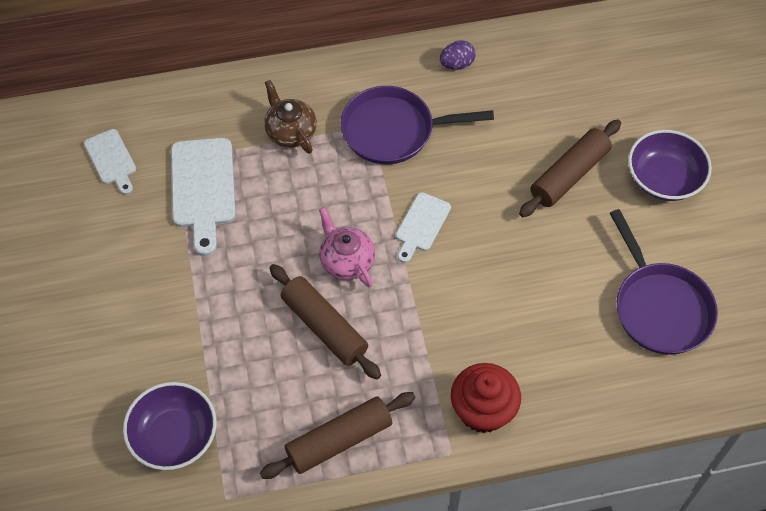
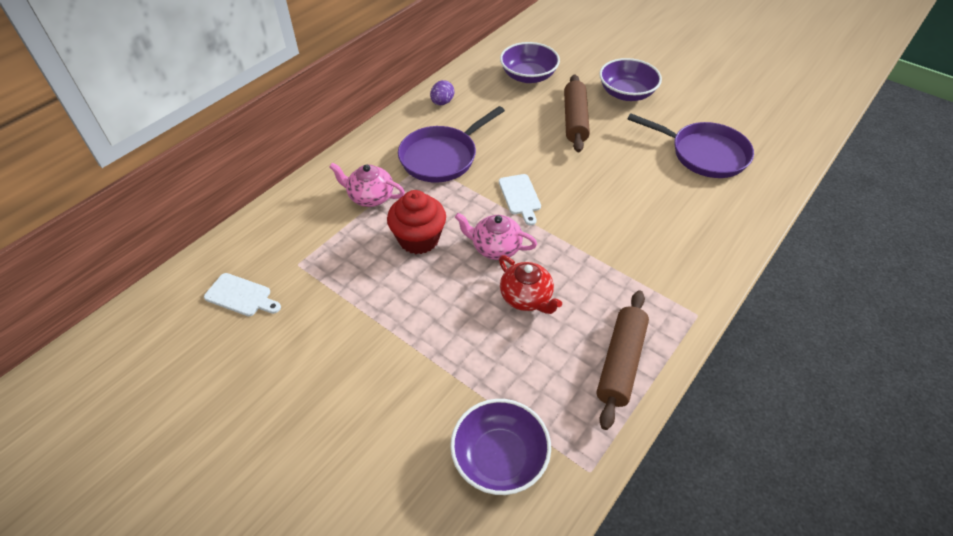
camera: 40 degrees left, 10 degrees down
(203, 188) = (340, 269): white cutting board -> none
(290, 131) = (370, 197): brown teapot -> pink teapot
(324, 327) = (526, 298): brown rolling pin -> red teapot
(483, 410) = (683, 275): red cupcake -> red cupcake (419, 239)
(580, 87) = (528, 76): none -> purple bowl

